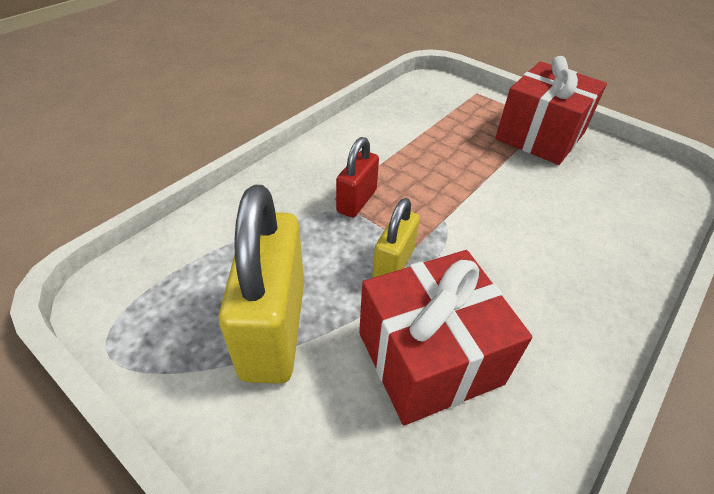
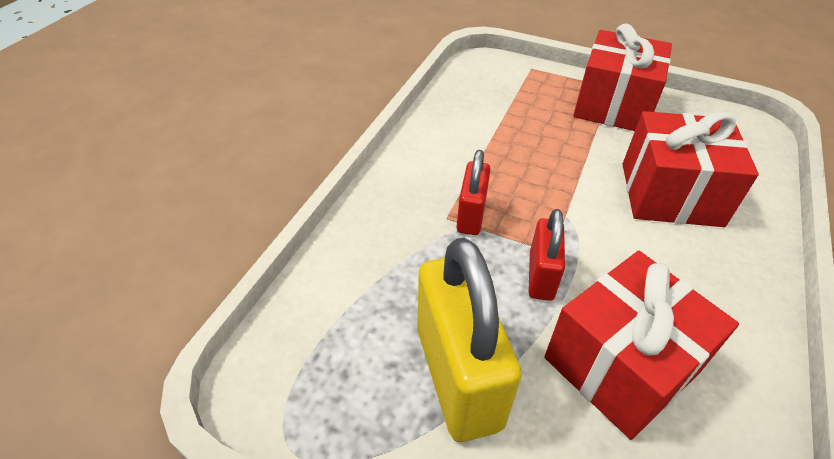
camera: 15 degrees left, 0 degrees up
(393, 264) = (541, 276): yellow padlock -> red padlock
(557, 222) = (670, 194): none -> red gift

